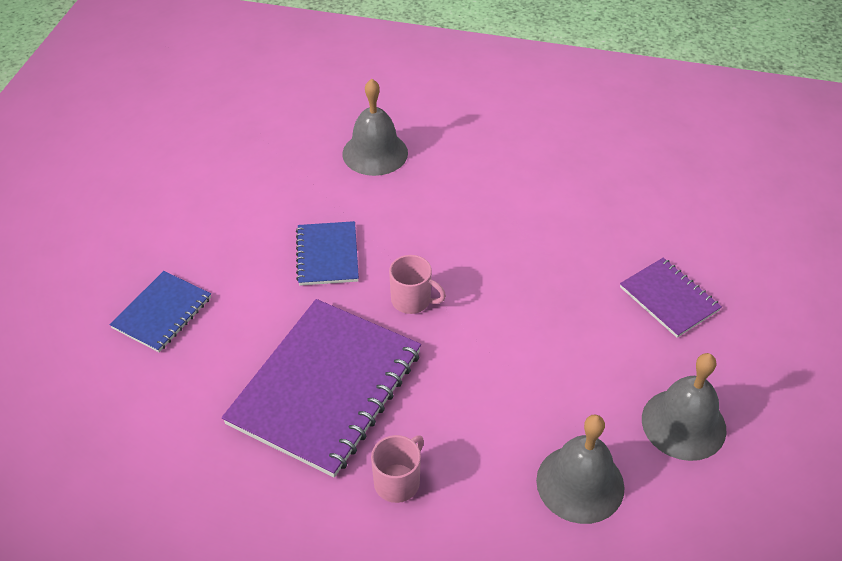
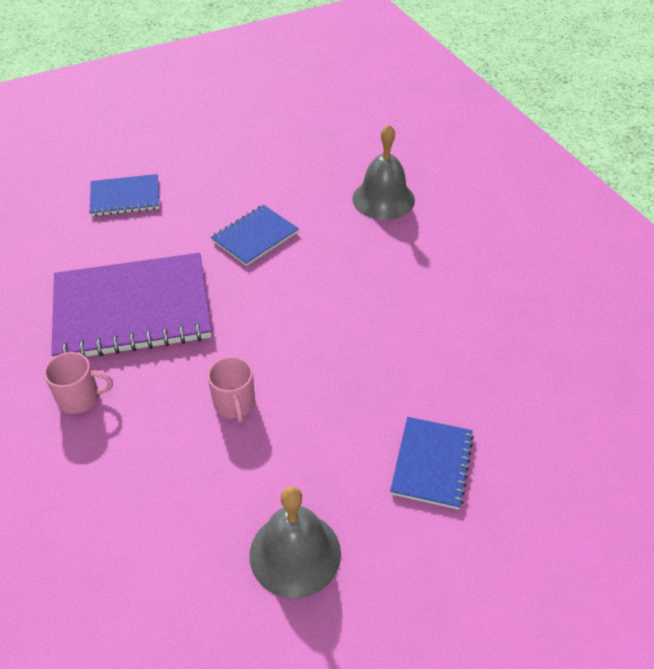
camera: 50 degrees right, 0 degrees up
(412, 300) = (258, 305): pink mug -> pink mug (234, 404)
(580, 483) = (167, 512): grey bell -> none
(669, 299) = (432, 464): purple notebook -> blue notebook

